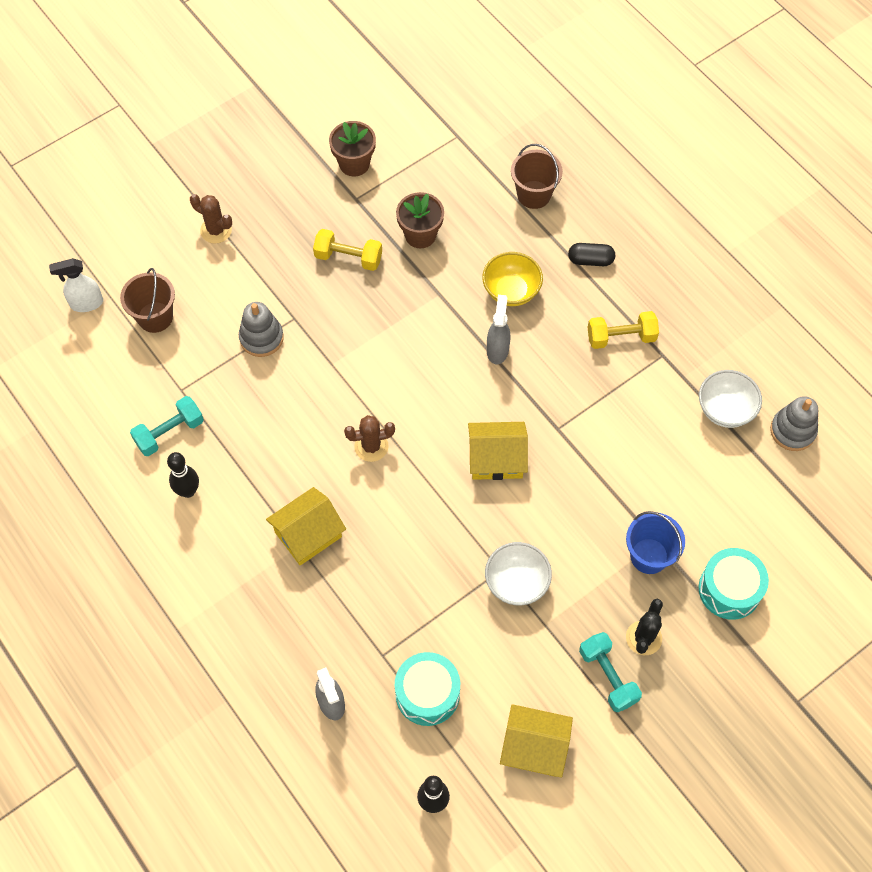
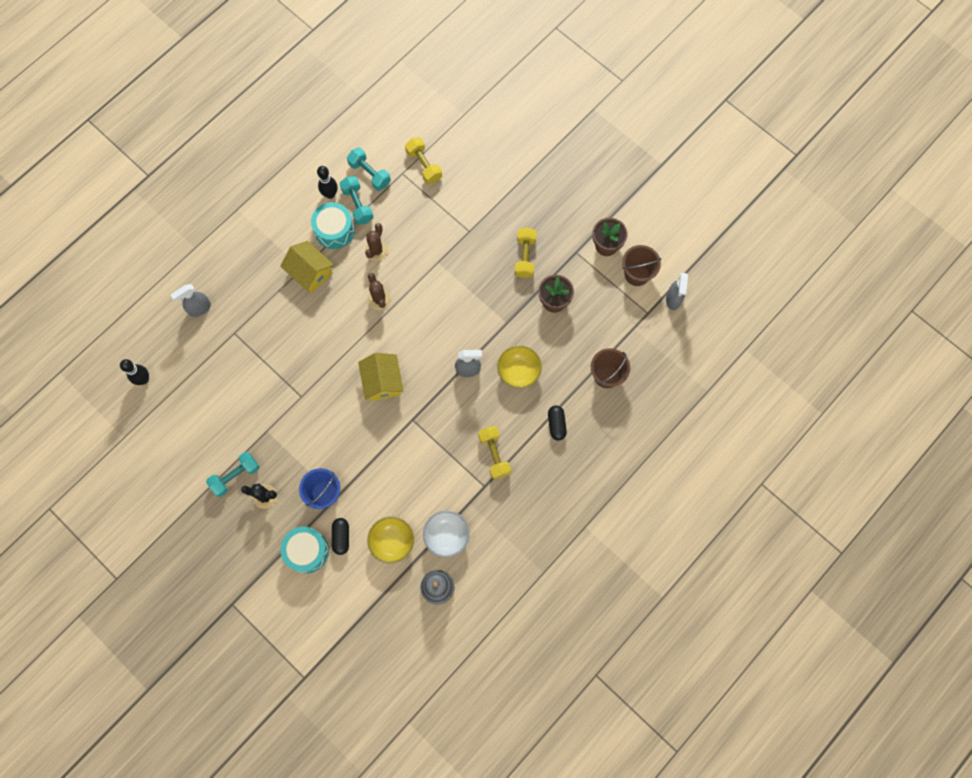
camera: 80 degrees right, 10 degrees up
(86, 303) = (456, 101): white spray bottle -> none
(155, 317) = (454, 145): brown bucket -> brown bucket (637, 274)
(176, 359) = (424, 165): none -> yellow dumbbell
(215, 455) = (357, 205): none -> turquoise dumbbell
(216, 230) = (530, 166): brown cactus -> brown cactus (376, 250)
(261, 338) = (450, 214): grey stacking toy -> none
(427, 694) = (211, 364): turquoise drum -> turquoise drum (334, 230)
(445, 106) = (673, 299): none -> grey spray bottle
(516, 583) = (293, 408): white bowl -> none
(534, 747) = (183, 435): yellow house -> none
(713, 541) = (341, 537): none -> black capsule
(726, 477) = (392, 542): none -> yellow bowl

